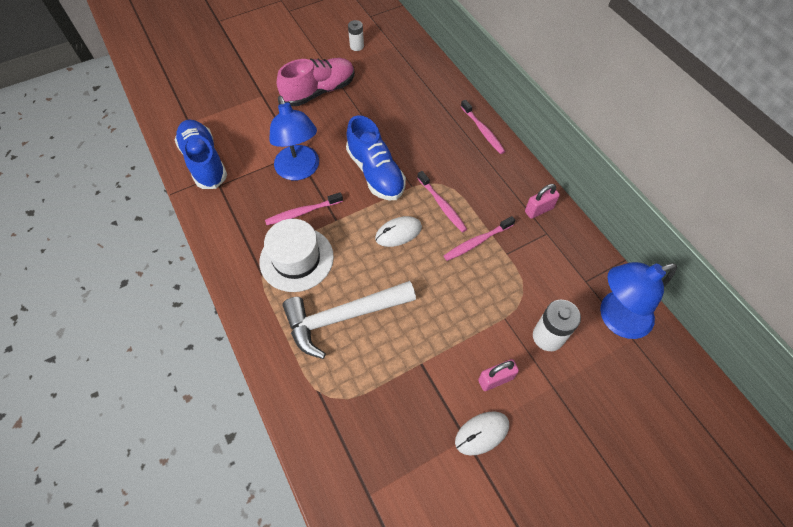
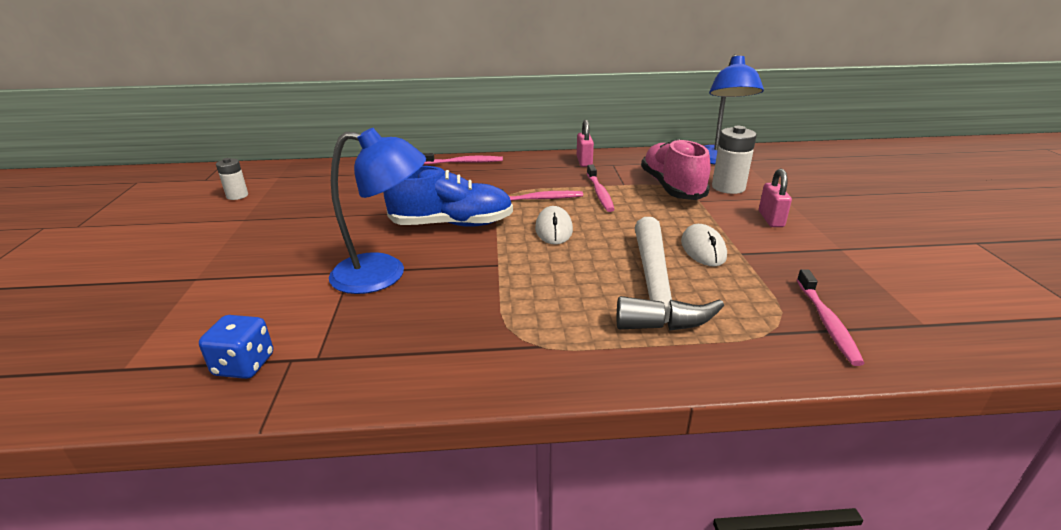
camera: 65 degrees left, 30 degrees down
(204, 162) = (244, 365): blue shoe -> blue dice
(296, 259) = (536, 307): white hat -> none
(302, 212) = (459, 286): pink toothbrush -> pink toothbrush (827, 322)
(319, 91) = (267, 233): pink shoe -> pink shoe (672, 187)
(482, 433) = (834, 239): white mouse -> white mouse (703, 249)

